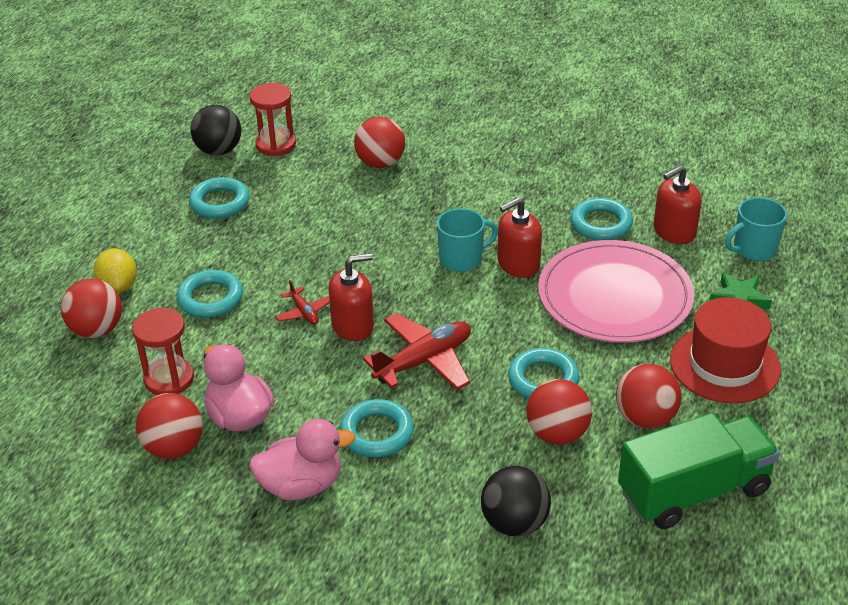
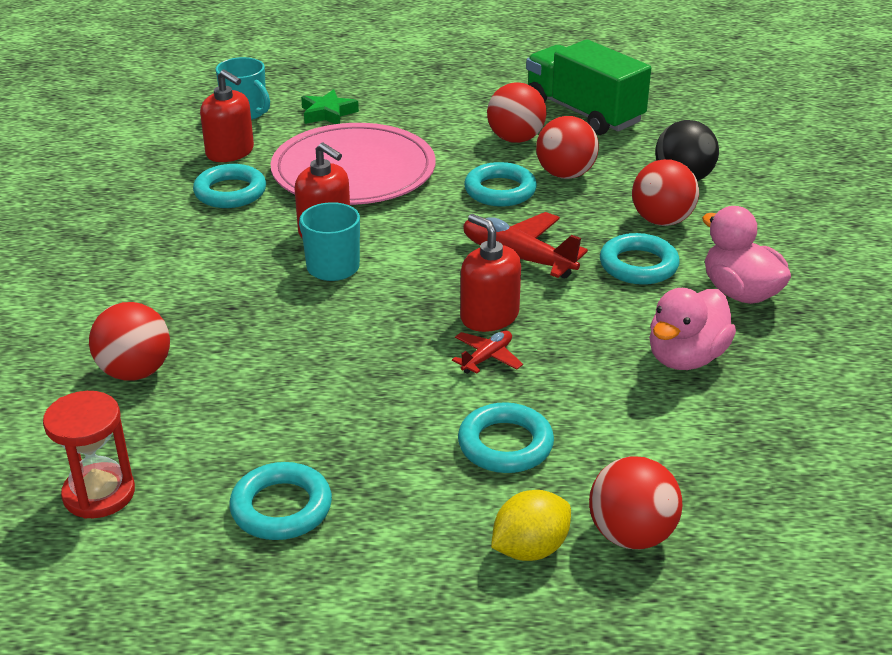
camera: 110 degrees left, 5 degrees down
(169, 379) = (670, 431): red hourglass -> none
(174, 448) = (766, 391): red ball -> red ball (662, 221)
(219, 151) = (129, 559): black ball -> none
(724, 364) = (423, 113): red hat -> none

